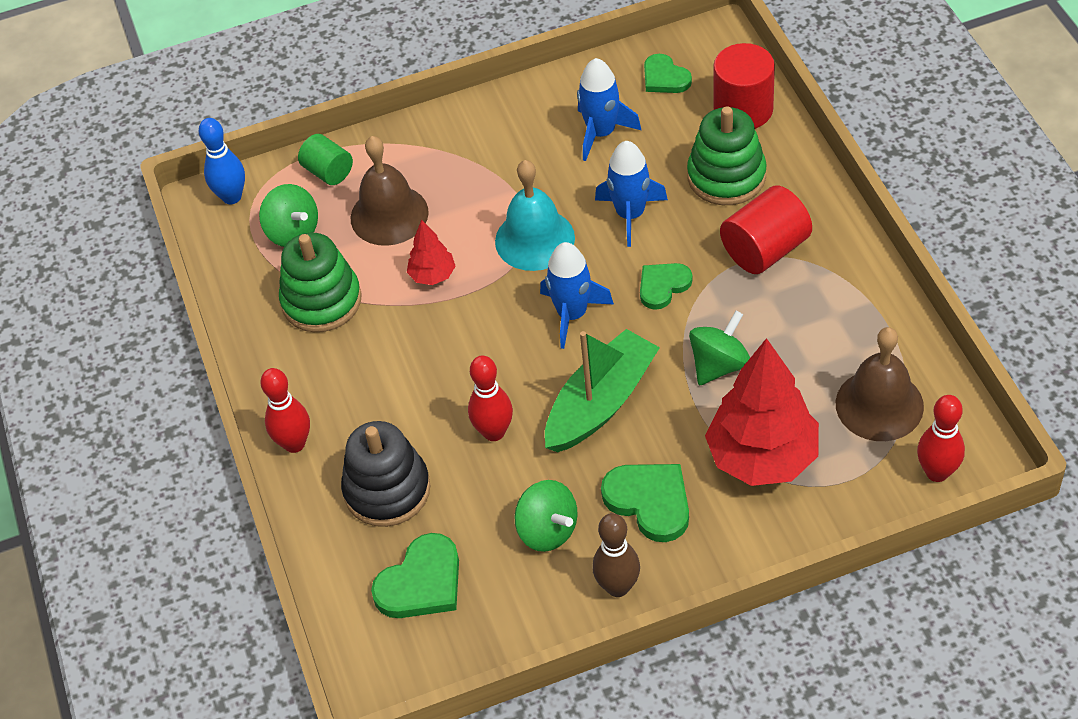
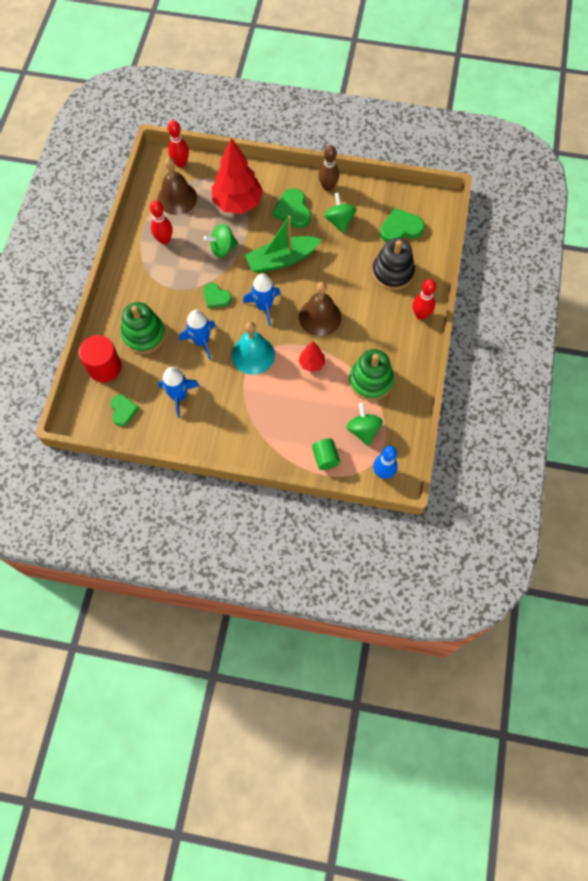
camera: 155 degrees left, 15 degrees up
(389, 215) = (311, 411): brown bell -> brown bell (320, 317)
(494, 432) = (333, 272): red bowling pin -> red bowling pin (164, 240)
(663, 286) = (216, 297): green heart -> green heart turned 45 degrees clockwise
(765, 250) = (160, 288): red cylinder -> none

